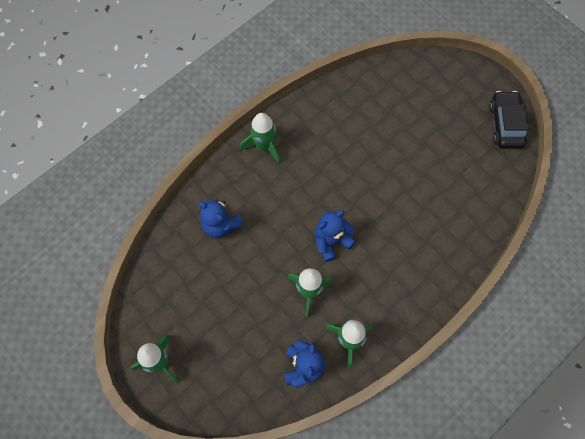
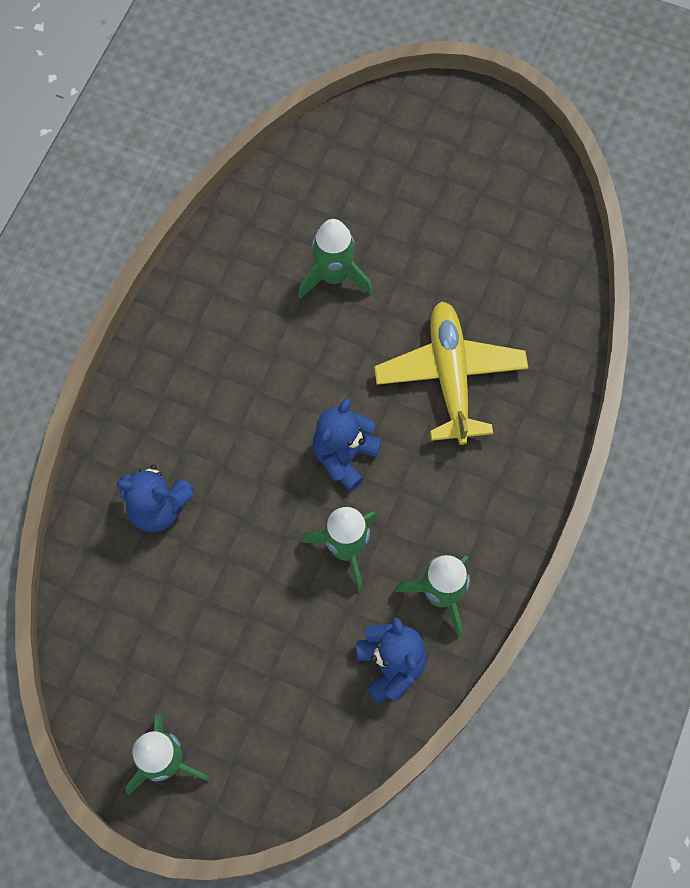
camera: 25 degrees left, 0 degrees up
(264, 146) = (168, 353): green rocket -> green rocket (334, 276)
(409, 223) = (450, 376): none -> yellow plane
(505, 125) = (525, 164): black car -> none

